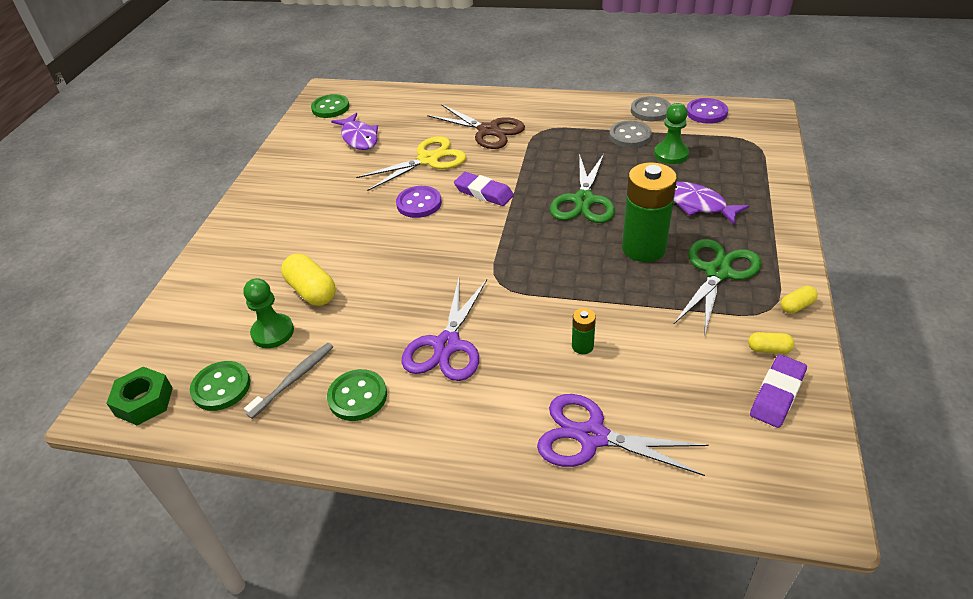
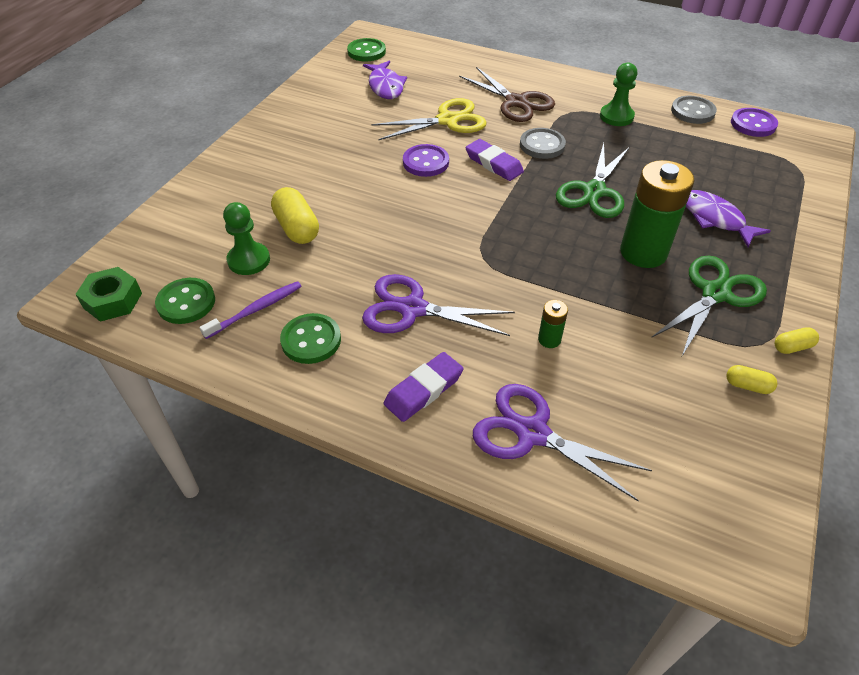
camera: 10 degrees right, 5 degrees up
(294, 379) = (256, 310): grey toothbrush -> purple toothbrush
(447, 345) = (412, 309): purple scissors -> purple scissors turned 75 degrees clockwise
(630, 136) = (663, 134): grey button -> grey button (542, 145)
(671, 154) = (701, 161): green pawn -> green pawn (616, 116)
(777, 394) = (742, 435): purple eraser -> purple eraser (423, 390)

